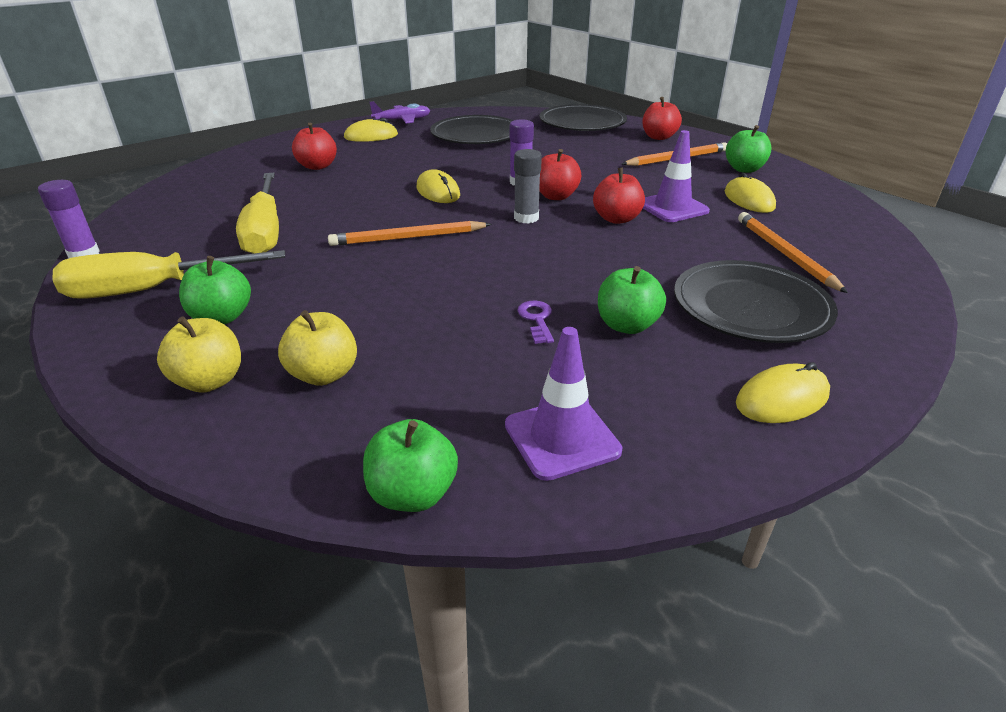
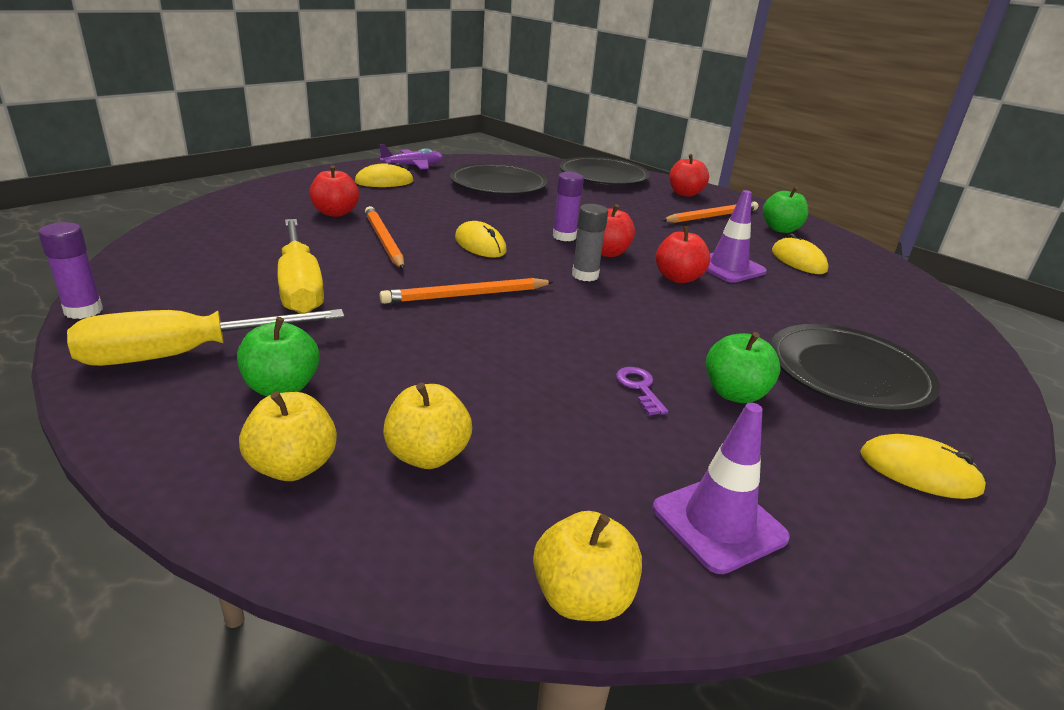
camera: 10 degrees left, 5 degrees down
(413, 494) = (582, 598): green apple -> yellow apple
(782, 399) = (919, 471): yellow mouse -> yellow mouse turned 60 degrees clockwise
(784, 254) = (855, 317): orange pencil -> orange pencil (383, 241)

